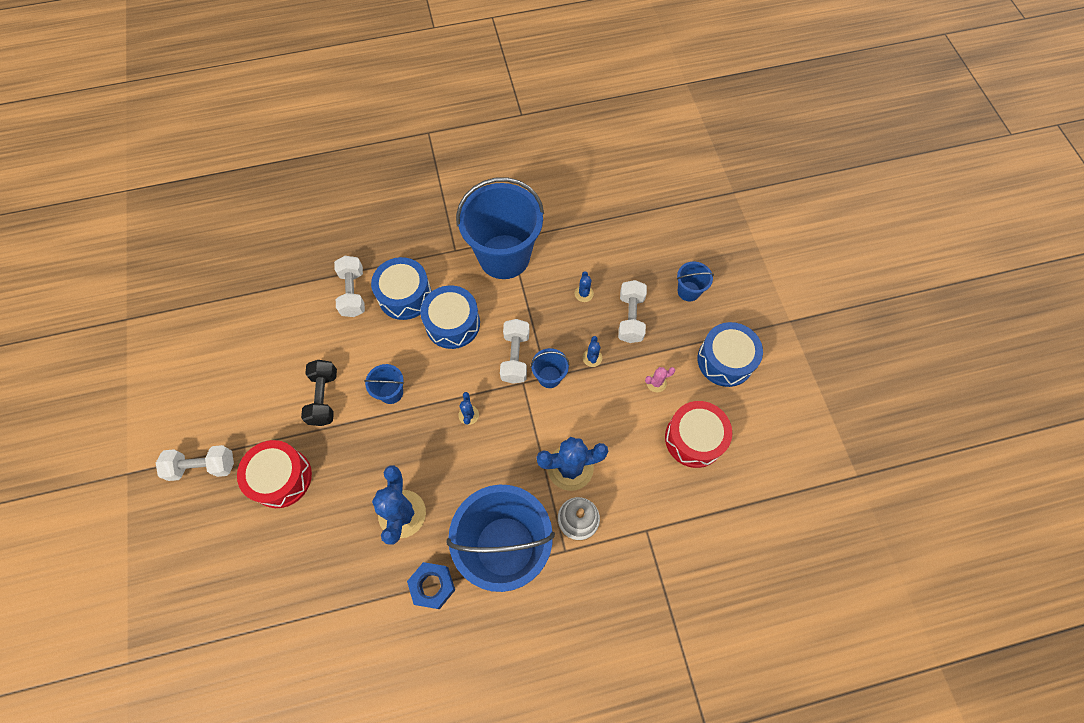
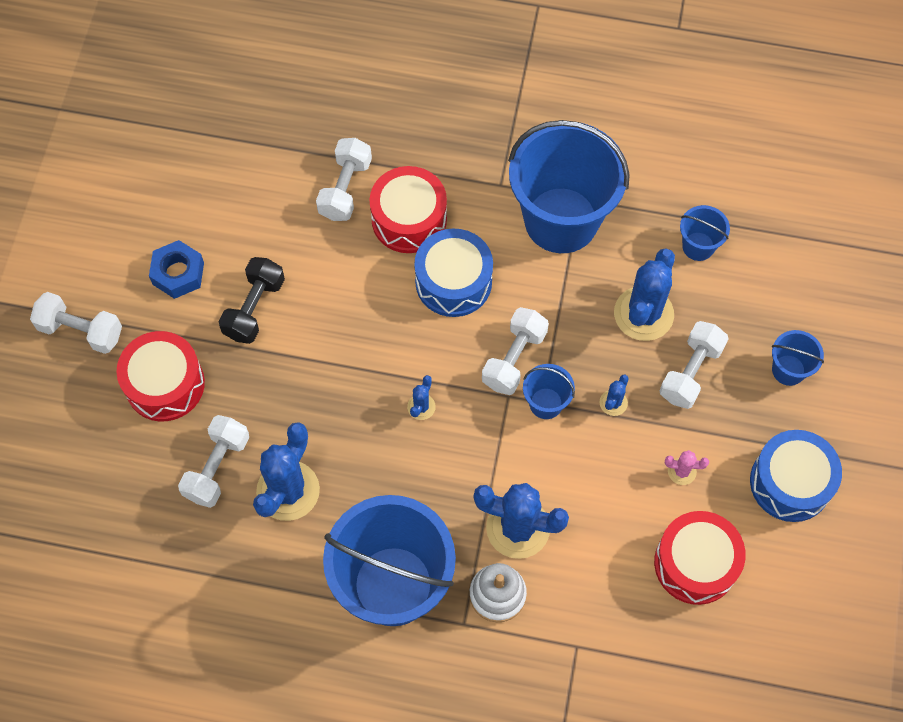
camera: 25 degrees right, 0 degrees up
(344, 520) = (217, 467): none -> white dumbbell
(391, 392) = (338, 337): blue bucket -> blue bucket (698, 246)
(405, 295) = (409, 219): blue drum -> red drum
(432, 586) = (287, 590): blue nut -> blue nut (178, 273)
(584, 294) = (643, 314): blue cactus -> blue cactus, size x2.18

